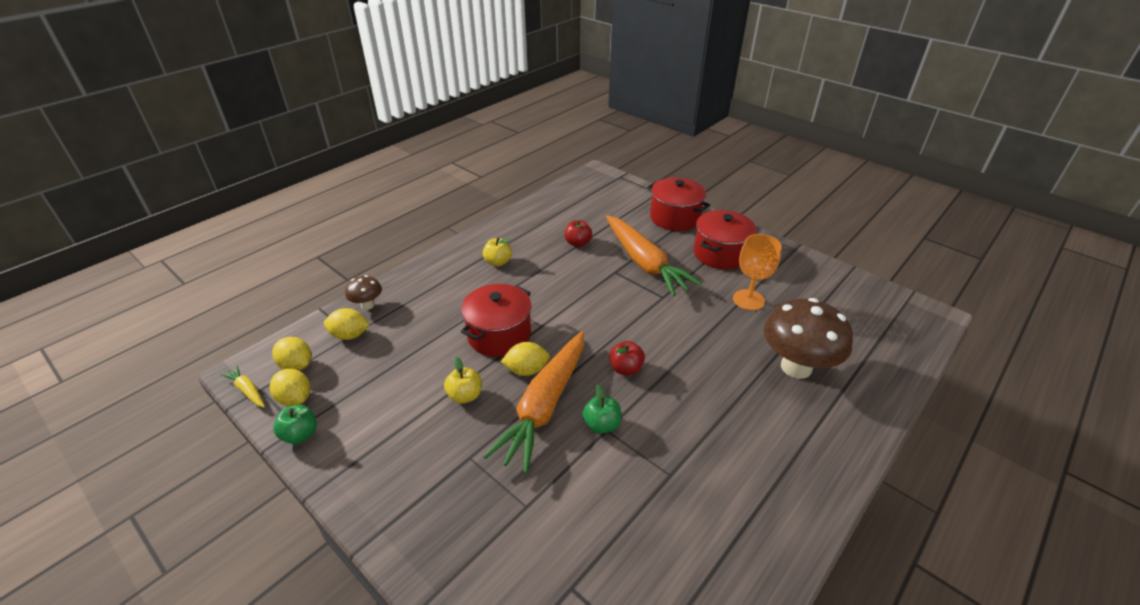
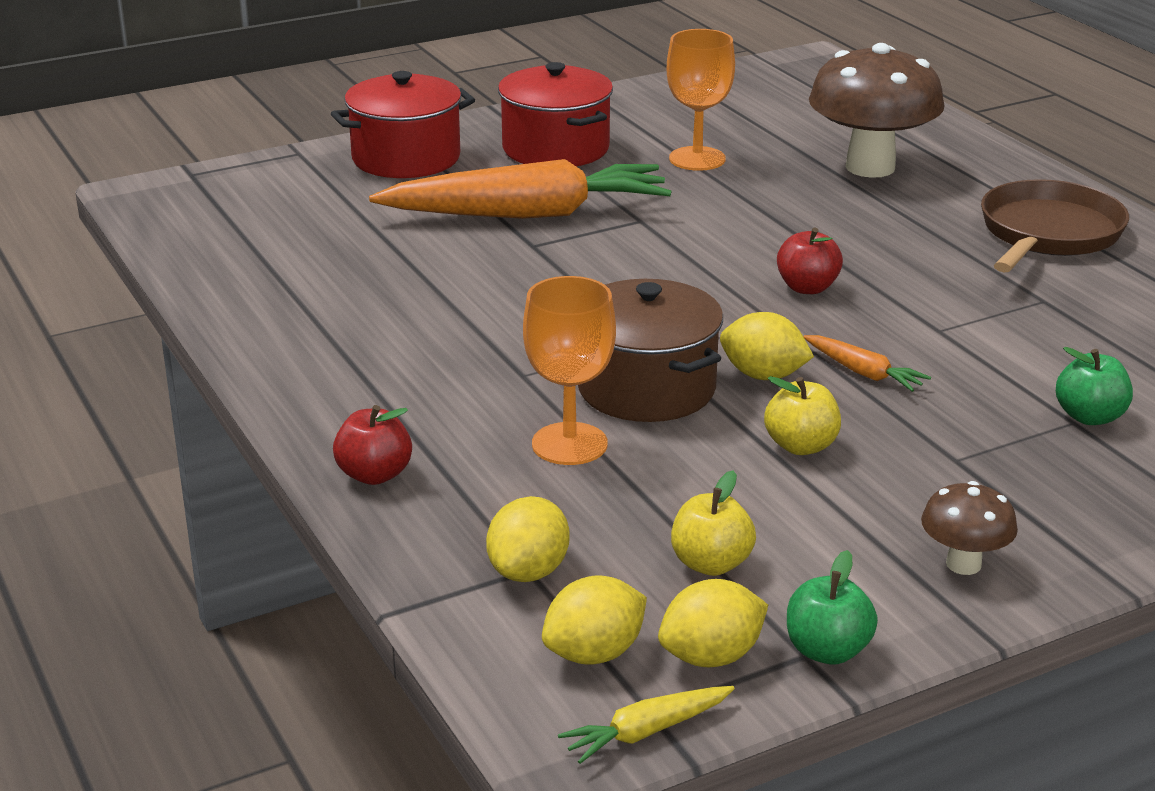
camera: 70 degrees left, 10 degrees down
(367, 305) = (428, 540): brown mushroom -> brown mushroom (963, 564)
(445, 324) = (569, 444): none -> orange goblet
(498, 262) = (394, 356): yellow apple -> yellow apple (711, 564)
(499, 335) = (646, 388): red pot -> brown pot
(526, 370) = (763, 375): yellow lemon -> yellow lemon turned 75 degrees counterclockwise
(544, 406) = (864, 373): orange carrot -> orange carrot, size x0.41
(578, 243) = (404, 262): red apple -> red apple (374, 475)
(601, 425) = (926, 331): green apple -> green apple (1089, 417)
(766, 466) = (1048, 234): none -> brown pan

